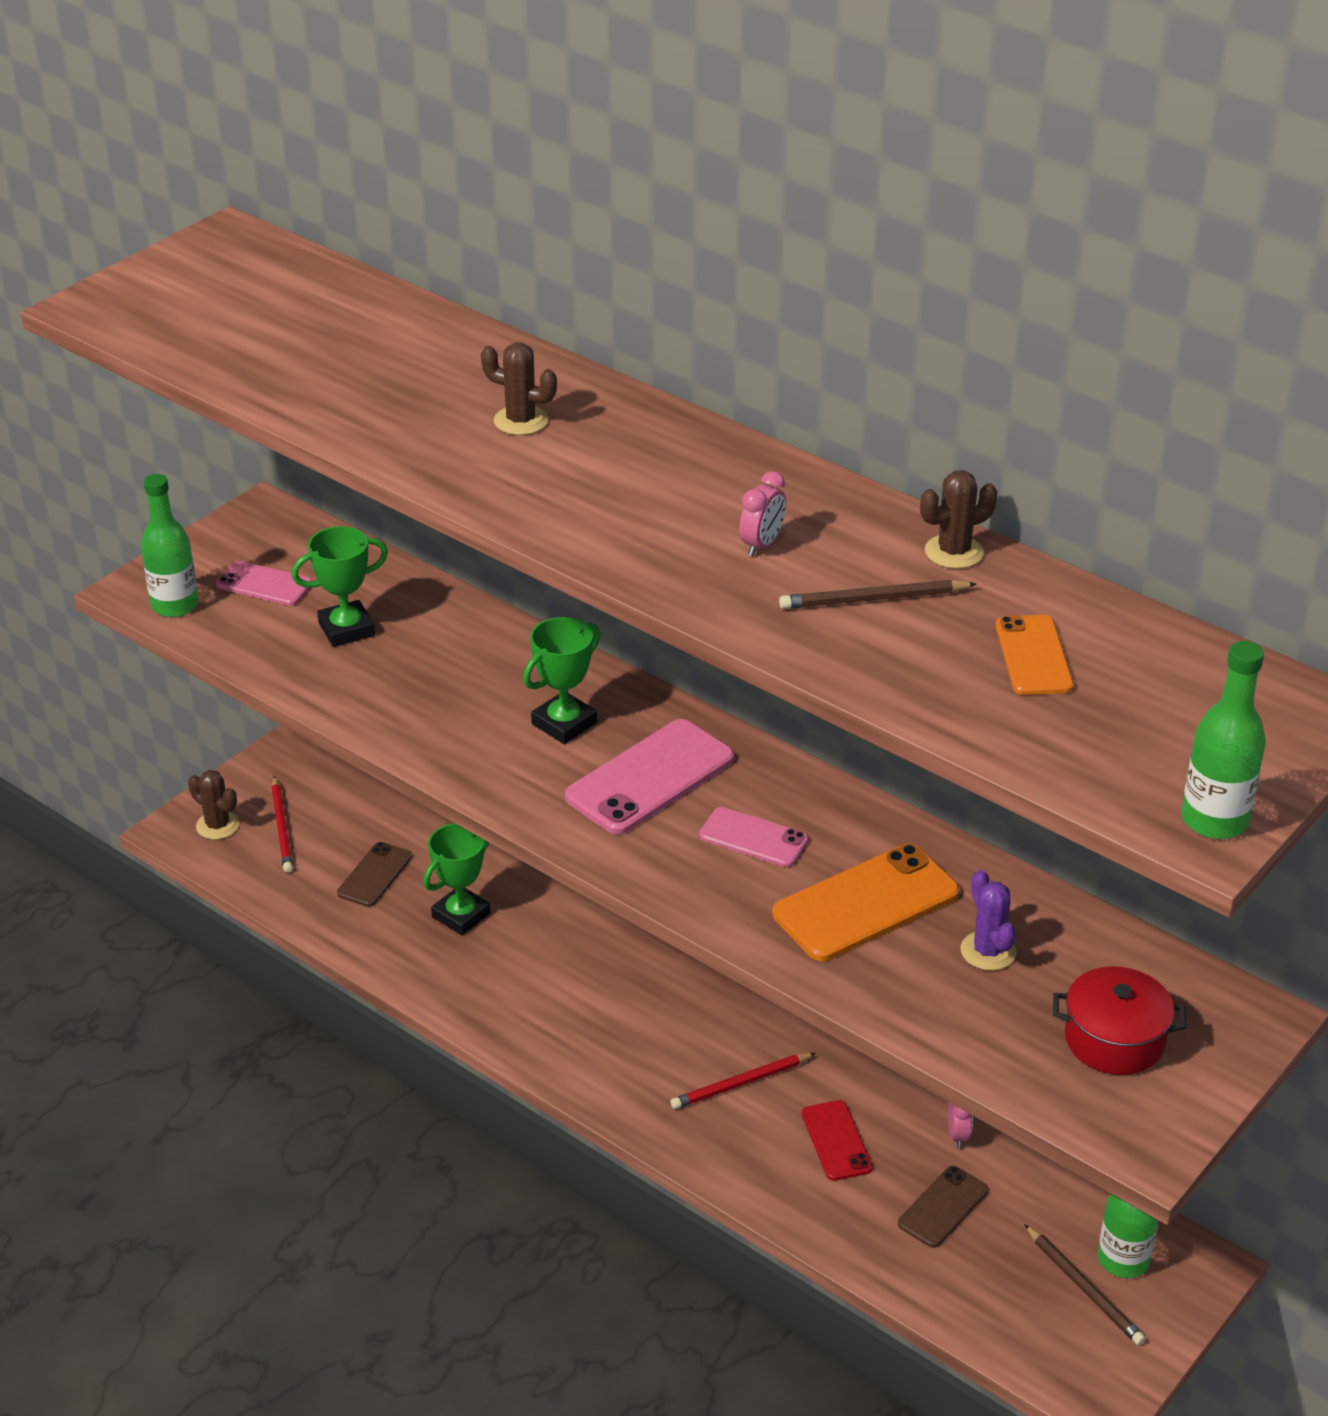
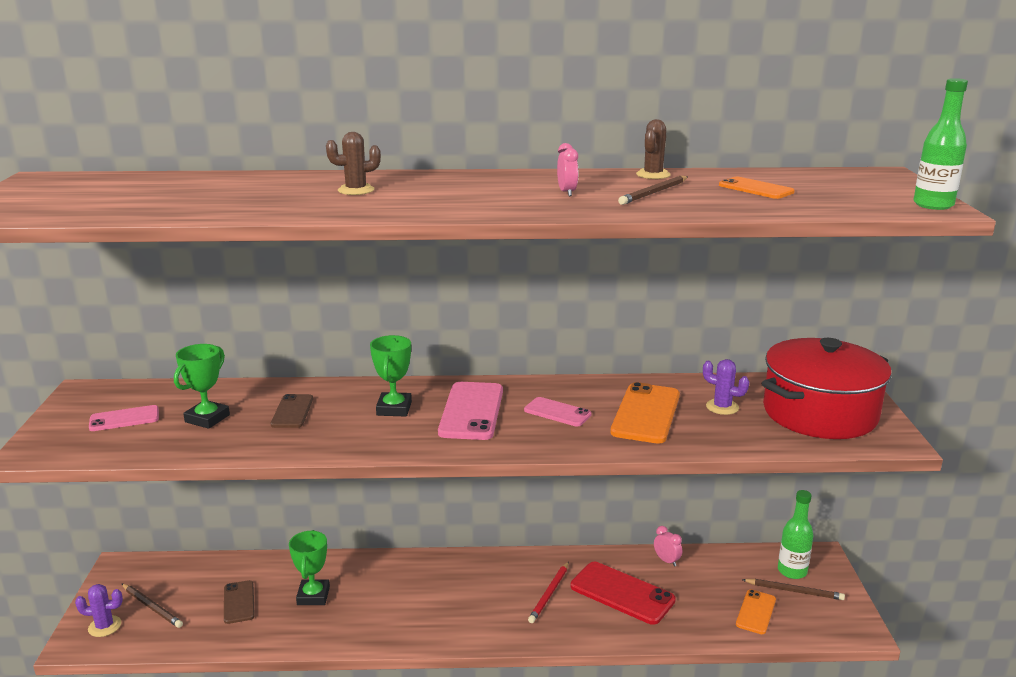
camera: 40 degrees left, 15 degrees down
(175, 605) = (70, 449): green bottle -> none
(217, 825) = (104, 626): brown cactus -> purple cactus
(282, 828) = (152, 607): red pencil -> brown pencil
(753, 838) = (557, 412): pink phone -> pink phone turned 45 degrees clockwise
(836, 1141) = (622, 593): red phone -> red phone, size x1.71
(943, 1207) = (700, 593): brown phone -> brown phone (292, 411)
(986, 1279) = (756, 612): none -> orange phone
(1114, 1039) = (819, 413): red pot -> red pot, size x1.96

